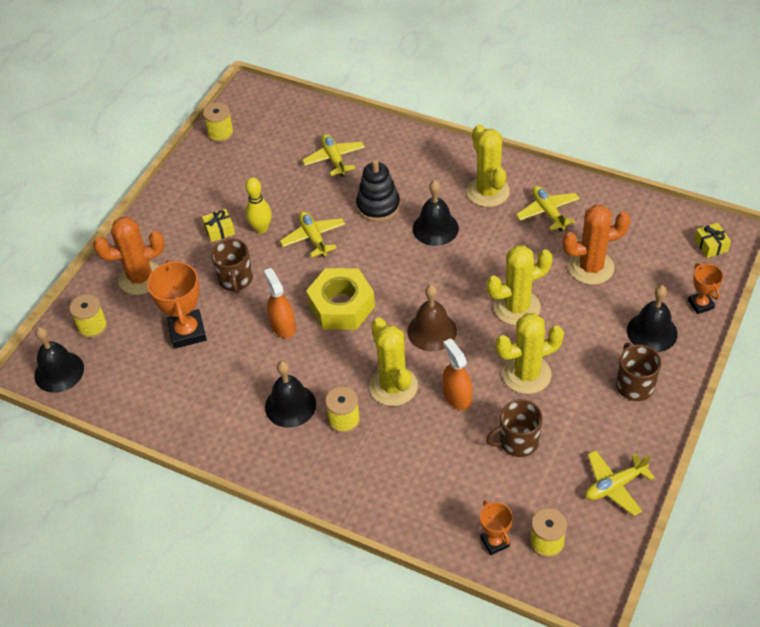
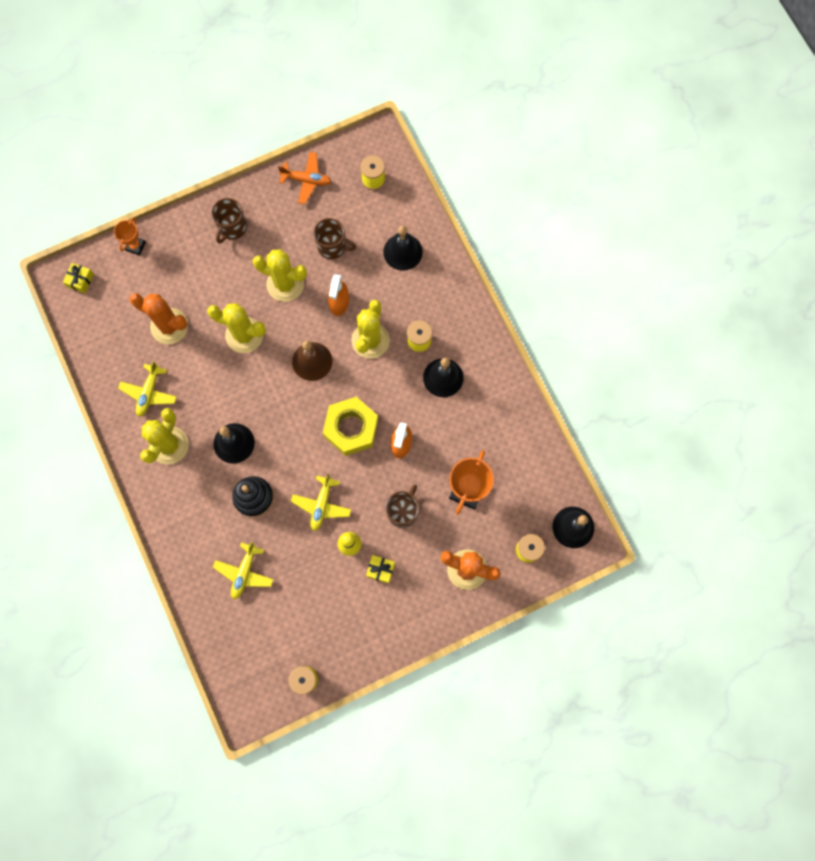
camera: 145 degrees left, 25 degrees up
(495, 542) = (400, 200): orange trophy -> none
(614, 486) = (306, 180): yellow plane -> orange plane
(652, 332) = (184, 252): black bell -> black bell (403, 252)

